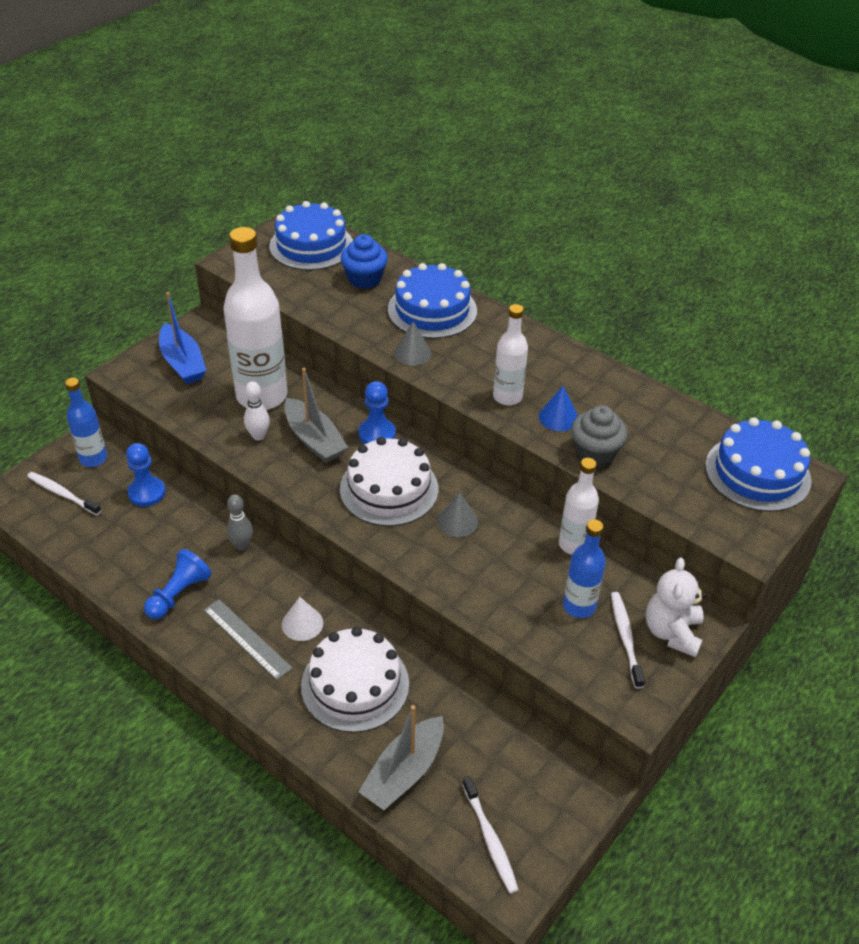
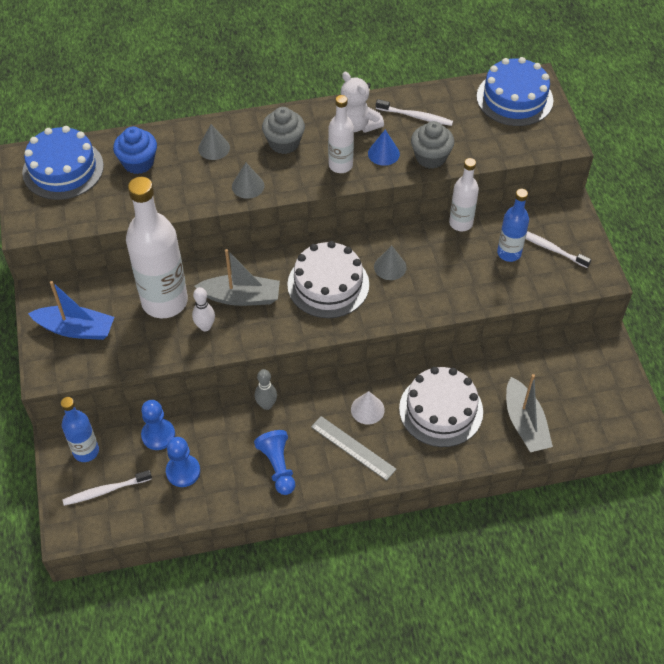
camera: 50 degrees left, 10 degrees up
(247, 638) = (353, 448): grey ruler -> grey ruler turned 45 degrees clockwise
(377, 434) = (270, 259): blue pawn -> blue pawn (183, 471)
(432, 310) = (214, 148): blue cake -> grey cone
(490, 347) = (284, 143): none -> grey cupcake
(490, 839) = (601, 410): white toothbrush -> white toothbrush (415, 116)
(672, 632) = (563, 224): white teddy bear -> white teddy bear (357, 125)

